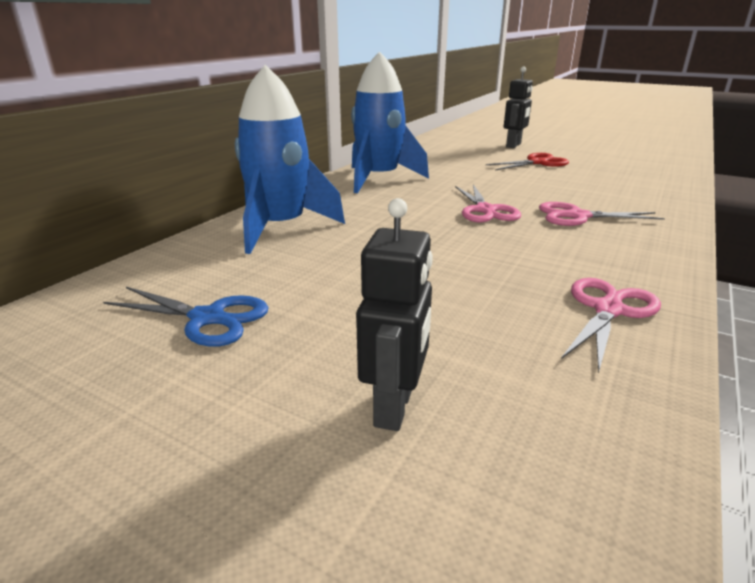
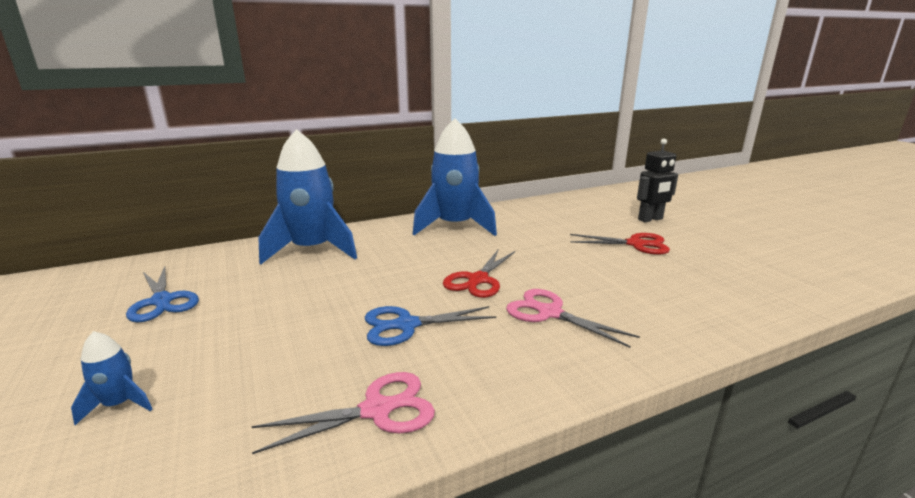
camera: 35 degrees right, 5 degrees down
(394, 407) = (119, 404): black robot -> blue rocket
(485, 210) = (478, 280): pink scissors -> red scissors
(503, 254) = (407, 325): none -> blue scissors

